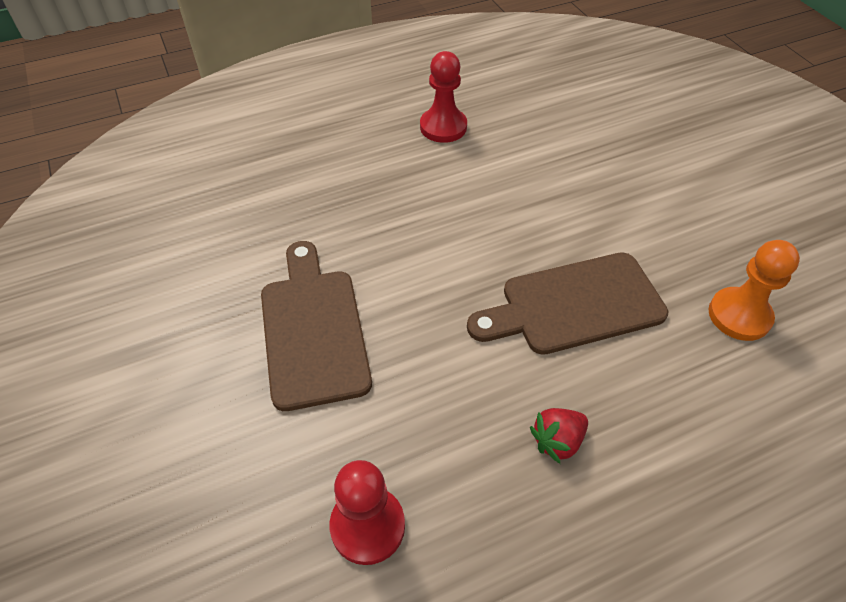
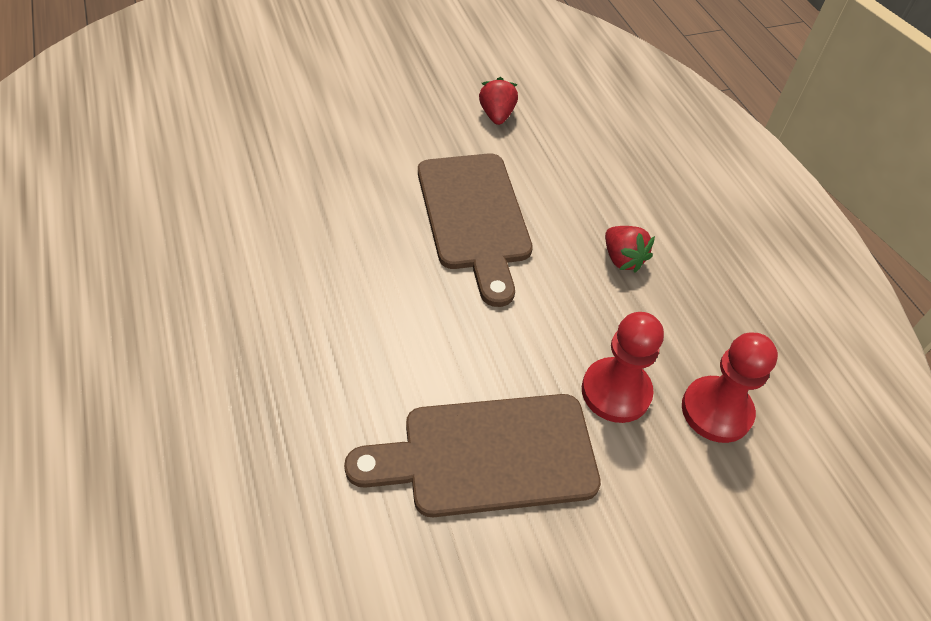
camera: 90 degrees left, 0 degrees up
(443, 127) = (154, 287): red pawn -> red pawn (616, 392)
(739, 315) = (496, 115): orange pawn -> red strawberry

